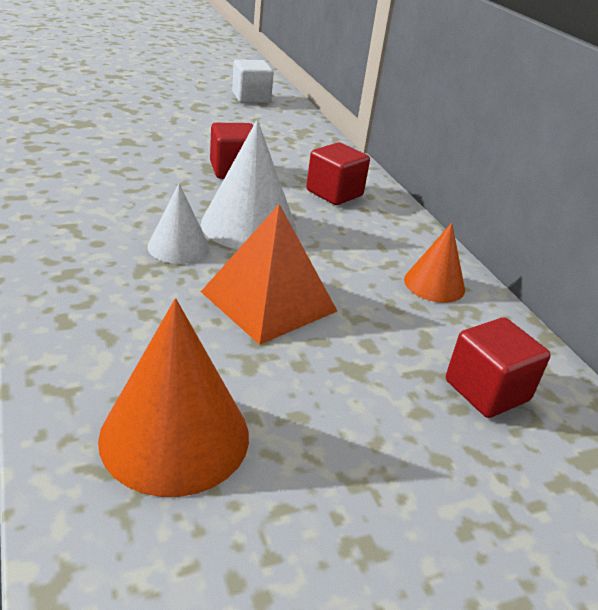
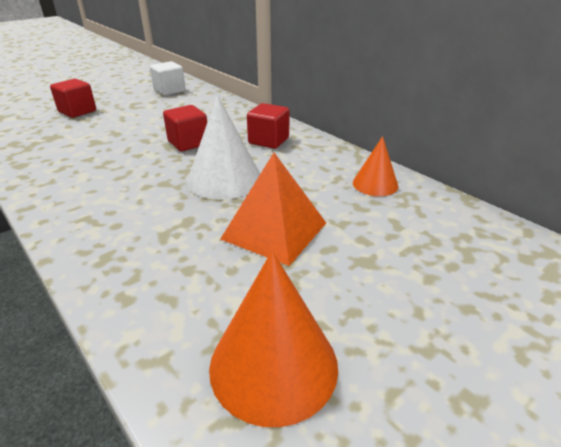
camera: 15 degrees left, 0 degrees up
(178, 247) = (182, 210): white cone -> none
(486, 390) = (459, 247): red cube -> red cube (77, 111)

